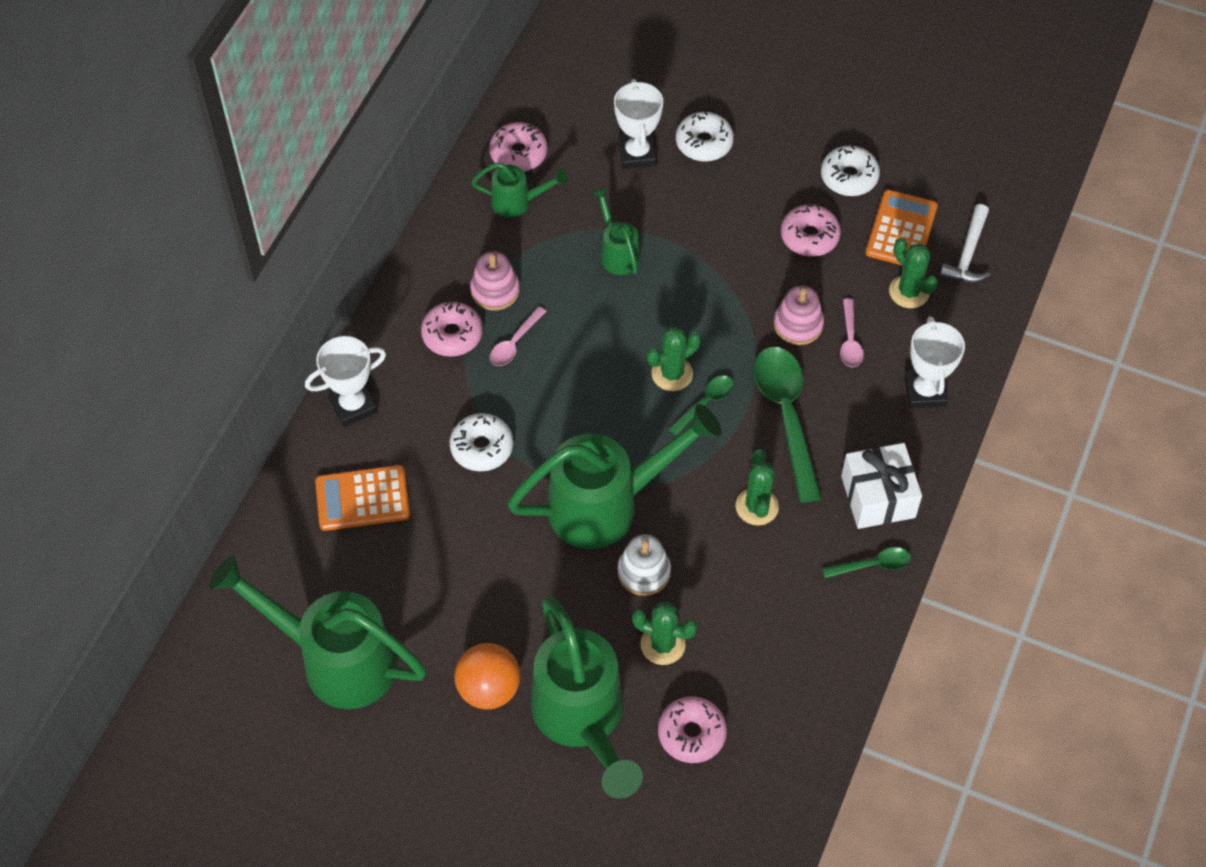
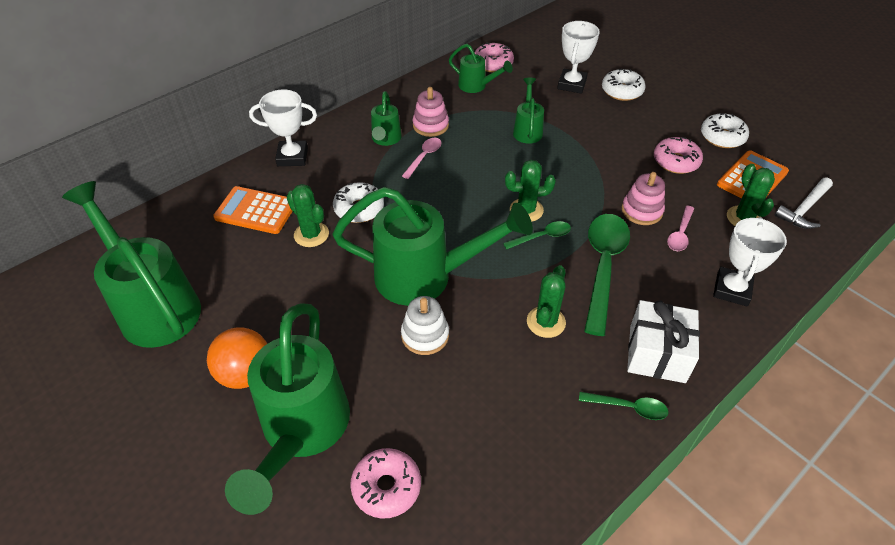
camera: 25 degrees right, 10 degrees down
(452, 335) = (385, 140): pink donut -> green watering can
(514, 343) = (424, 157): pink spoon -> pink spoon turned 150 degrees clockwise
(662, 644) = (406, 398): green cactus -> green cactus (311, 234)

